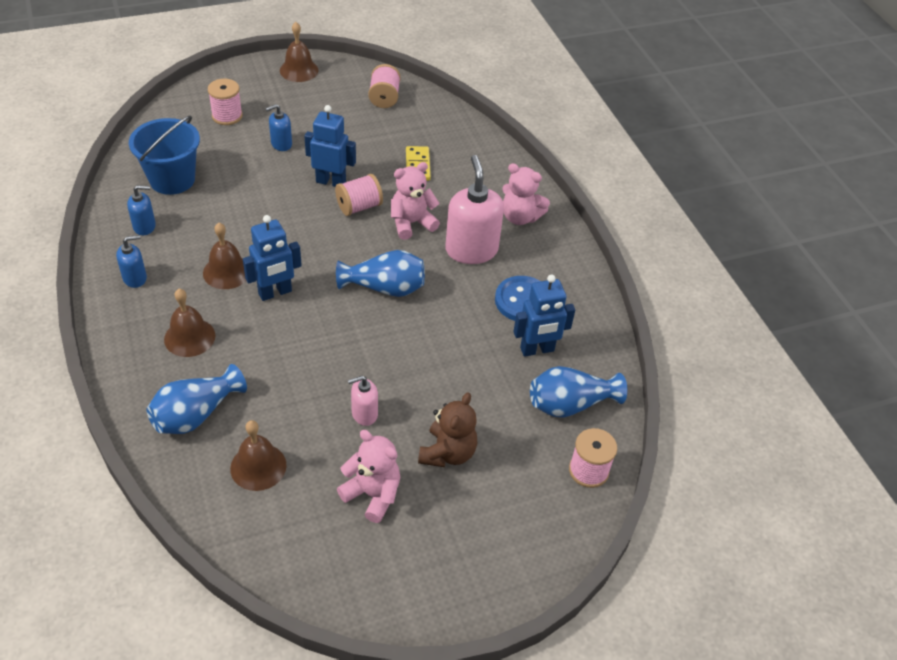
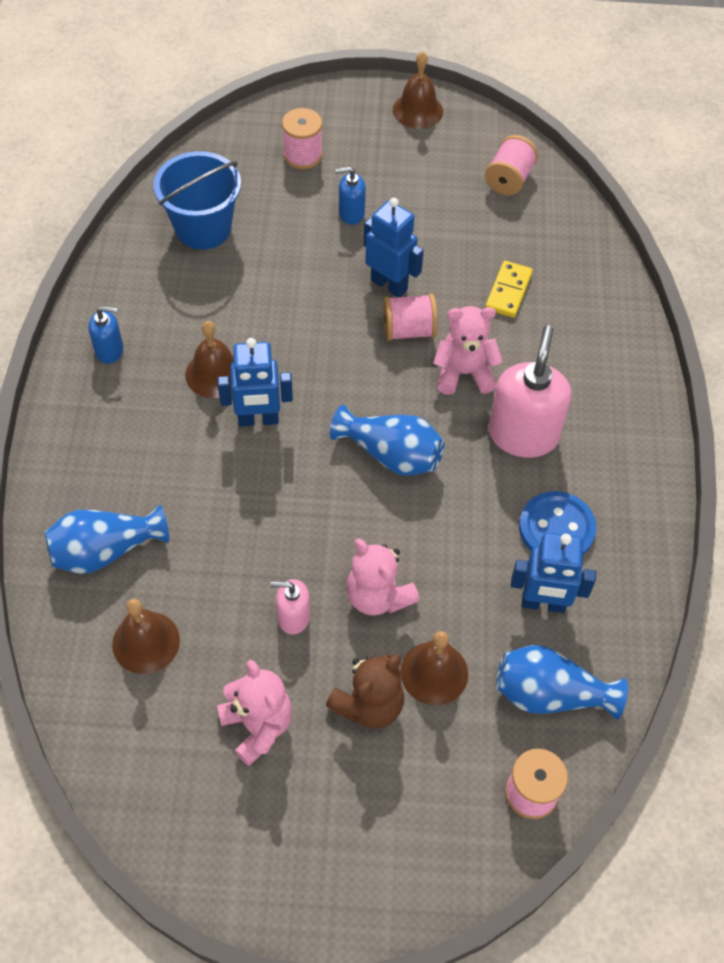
camera: 25 degrees right, 10 degrees up
(144, 226) = (147, 284): blue soap dispenser -> none
(189, 337) = (138, 448): brown bell -> brown bell (434, 672)
(520, 217) = (608, 406): pink teddy bear -> pink teddy bear (378, 596)

